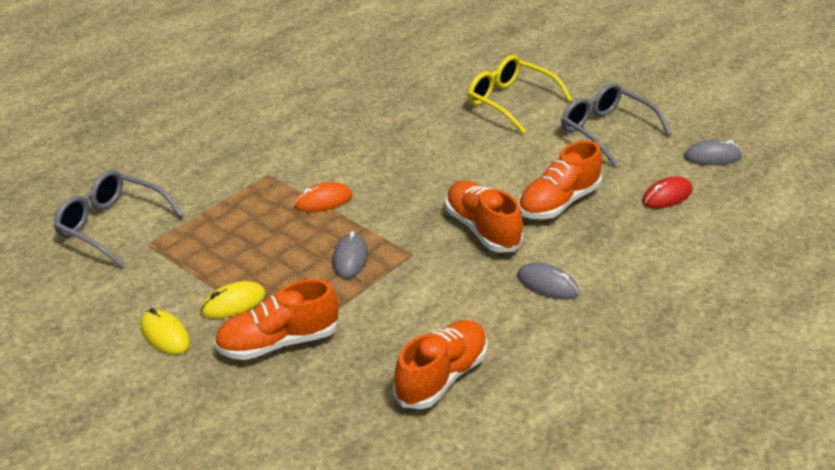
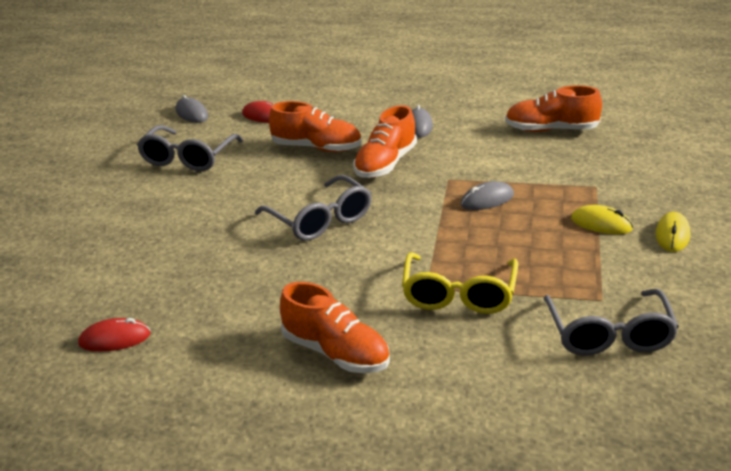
camera: 120 degrees left, 5 degrees down
(278, 343) = (608, 190): orange shoe -> orange shoe (336, 353)
(323, 201) = (431, 241): orange mouse -> none
(364, 50) = (115, 339): none -> red mouse
(419, 161) = (320, 220): none -> grey glasses
(510, 102) = (171, 212): yellow glasses -> yellow glasses (459, 295)

